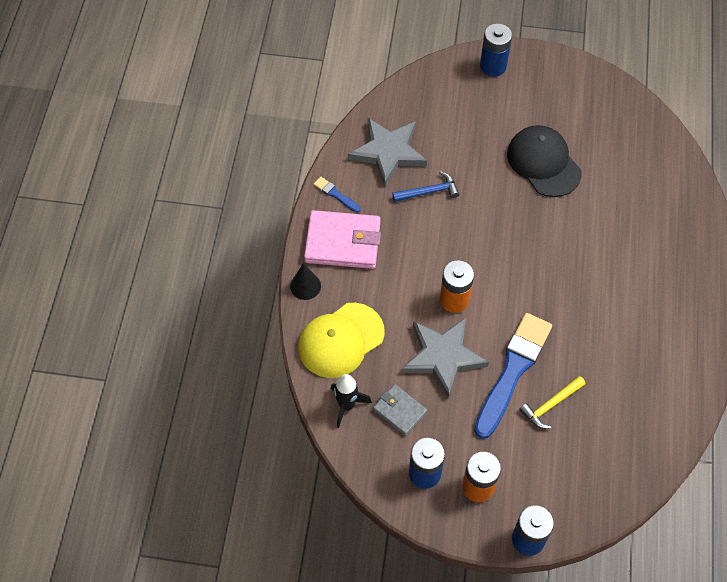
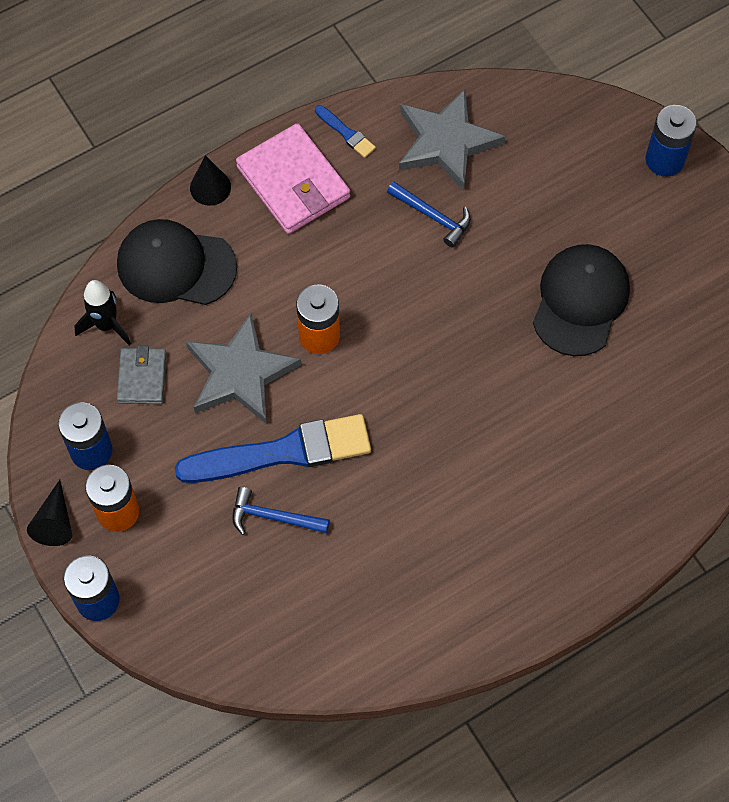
camera: 50 degrees right, 5 degrees up
(336, 194) = (346, 133): blue brush -> blue brush turned 135 degrees clockwise
(340, 340) = (176, 265): yellow cap -> black cap
(455, 527) = (54, 522): none -> black cone
(551, 405) = (274, 517): yellow hammer -> blue hammer

